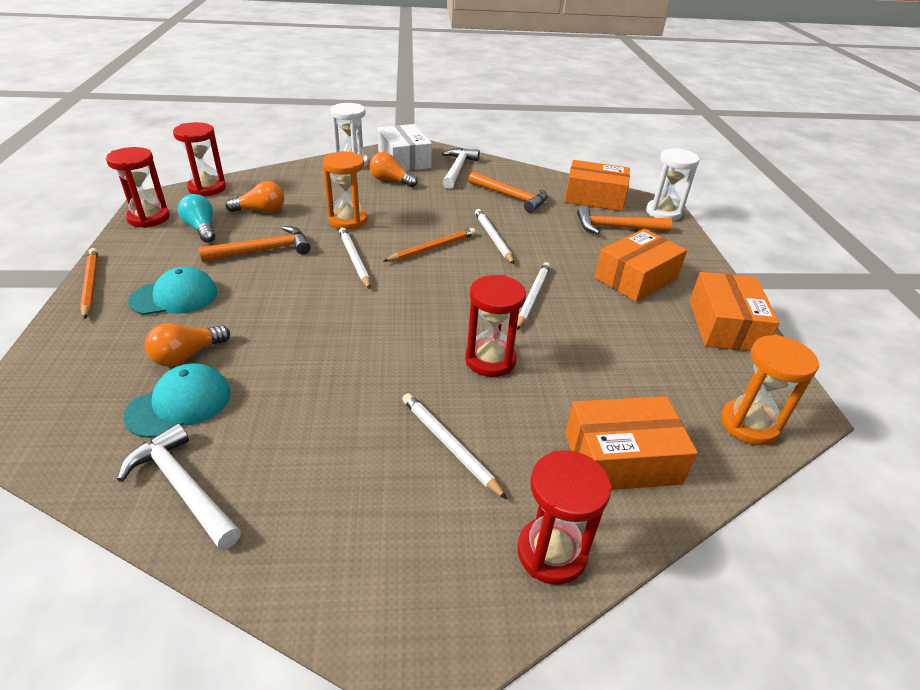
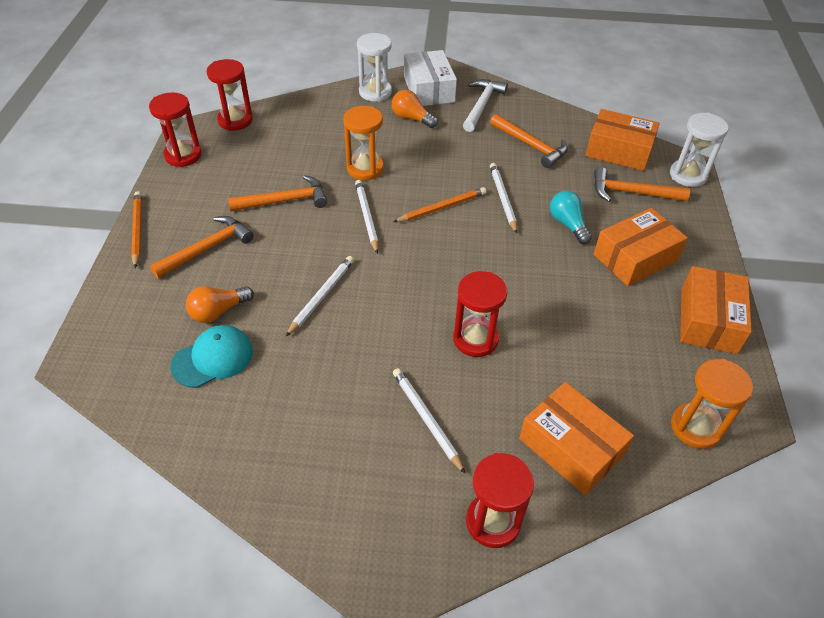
camera: 10 degrees right, 10 degrees up
(175, 297) = (207, 249): turquoise cap -> orange hammer
(183, 487) = (216, 433): white hammer -> none
(201, 229) = (230, 171): turquoise light bulb -> turquoise light bulb (568, 224)
(261, 211) = (284, 152): orange light bulb -> none
(533, 297) = (528, 273): white pencil -> white pencil (321, 296)
(621, 458) = (571, 447): orange box -> orange box turned 45 degrees clockwise

